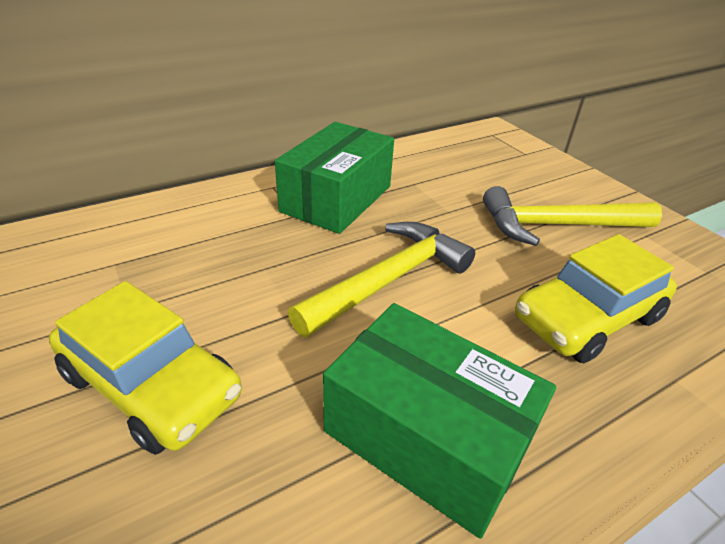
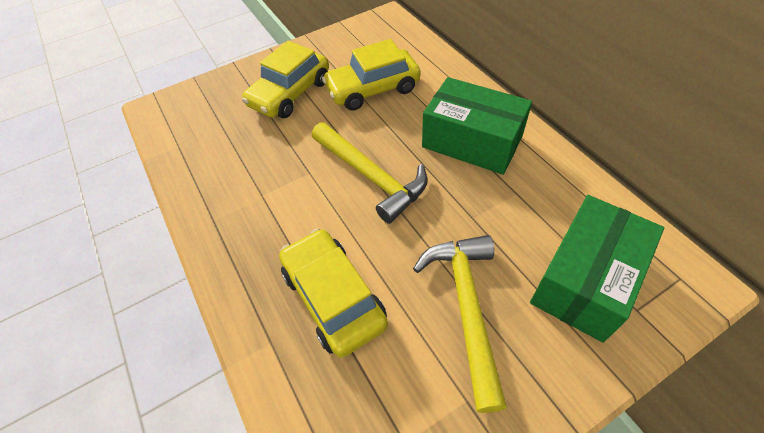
camera: 95 degrees right, 15 degrees up
(198, 271) = (372, 89): none -> yellow car
(426, 437) = (247, 193): green box -> green box (585, 280)

